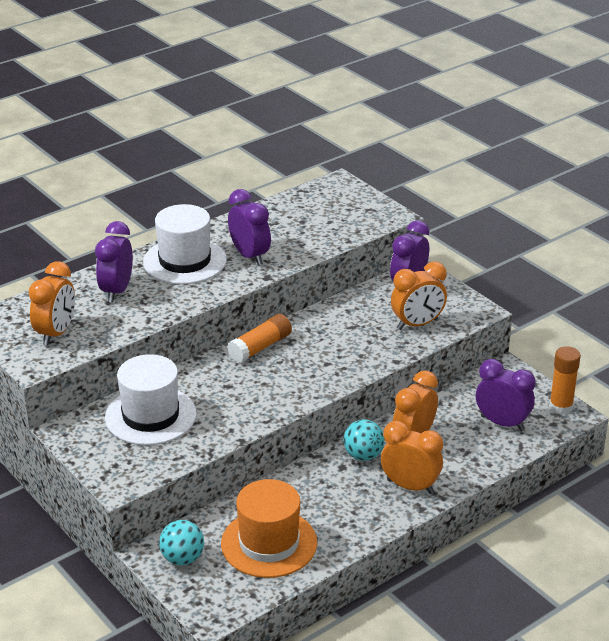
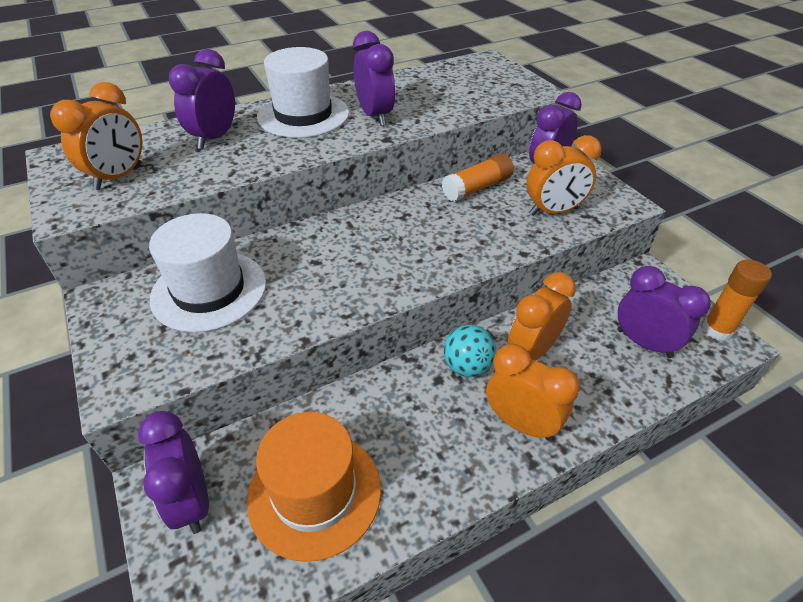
camera: 10 degrees right, 10 degrees up
(182, 558) = (192, 501): turquoise ball -> purple clock
(260, 347) = (368, 219): orange glue stick -> orange glue stick (477, 188)

